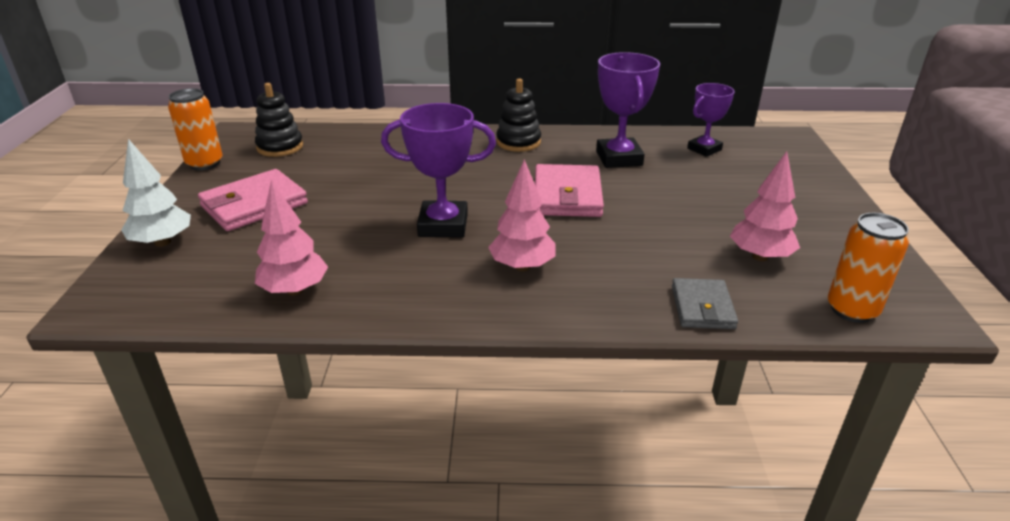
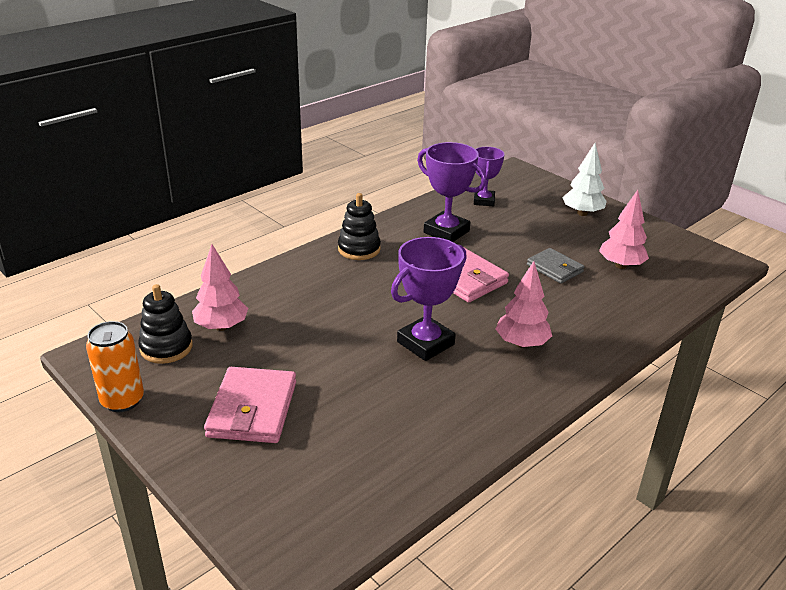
camera: 45 degrees left, 0 degrees up
(162, 242) = (239, 486): white tree -> white tree (582, 213)
(294, 290) = (418, 450): pink tree -> pink tree (221, 327)
(702, 307) = (643, 314): grey wallet -> grey wallet (554, 268)
(852, 310) = (699, 276): orange can -> none

